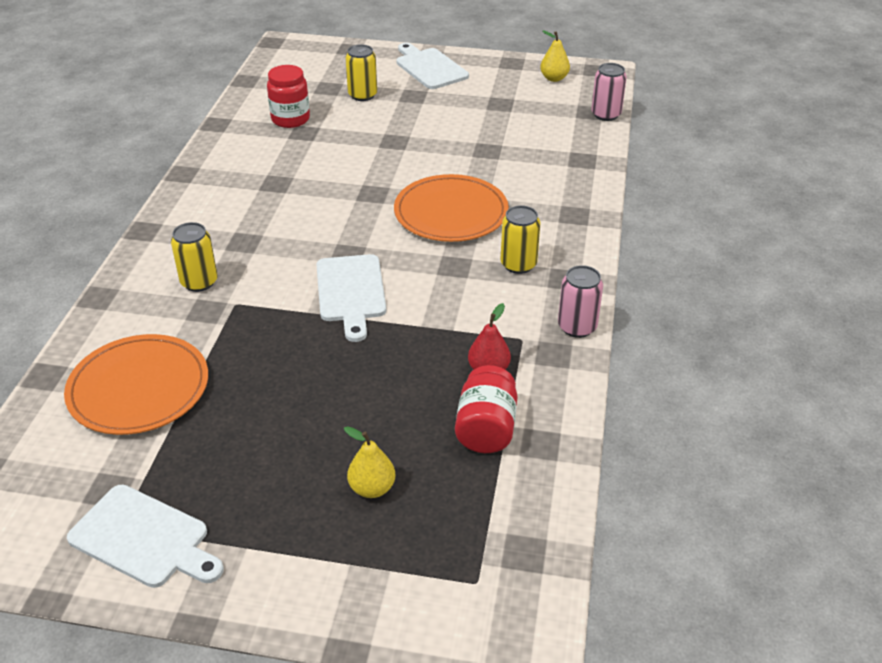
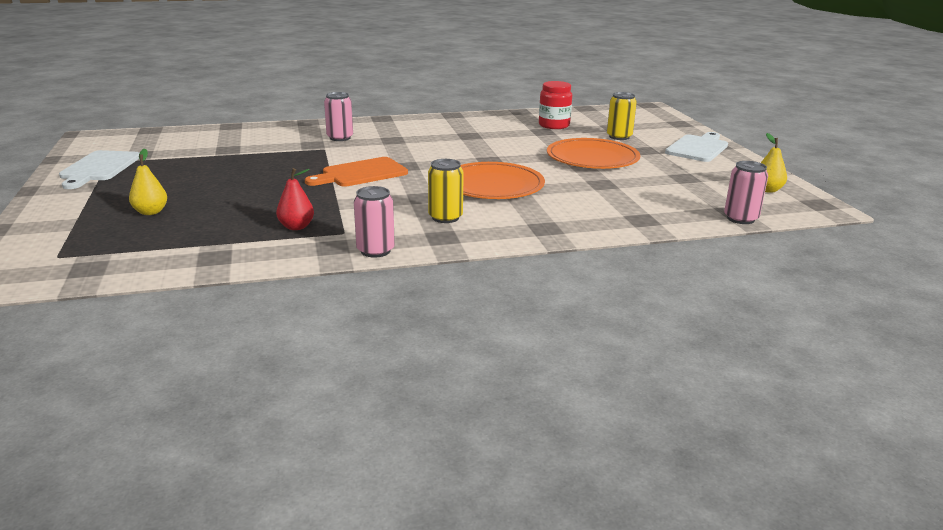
camera: 65 degrees right, 15 degrees down
(139, 388) = (228, 144): orange plate -> orange plate (592, 158)
(199, 282) = (340, 138): yellow can -> pink can
(351, 292) = (361, 173): white cutting board -> orange cutting board
(486, 428) = (225, 236): red jar -> none

